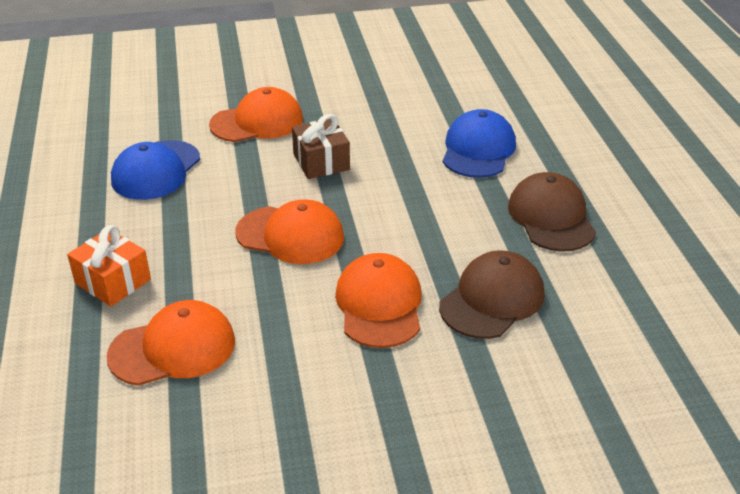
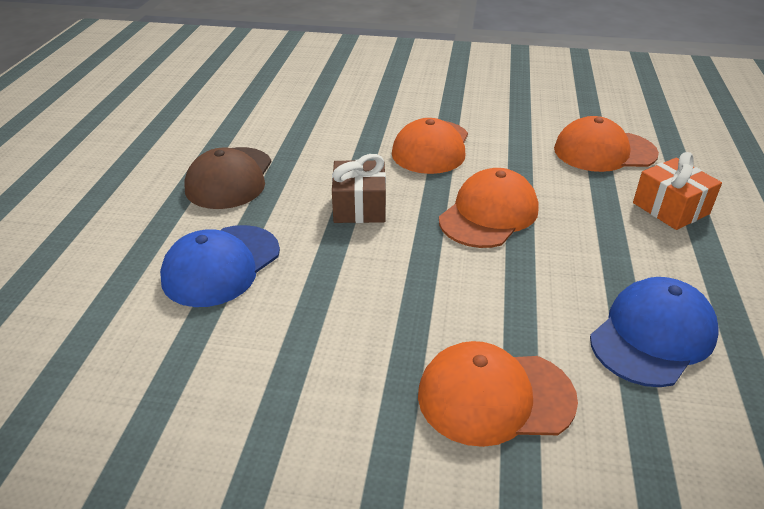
camera: 160 degrees left, 0 degrees up
(290, 235) = (489, 214): orange cap -> orange cap turned 90 degrees clockwise
(321, 162) = (423, 295): brown gift -> brown gift (359, 207)
(492, 300) = (341, 134): brown cap -> none

